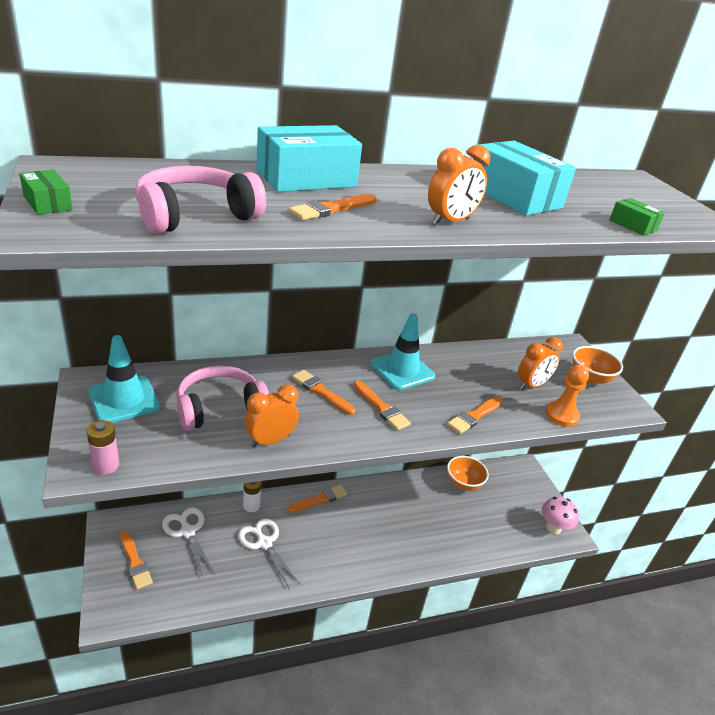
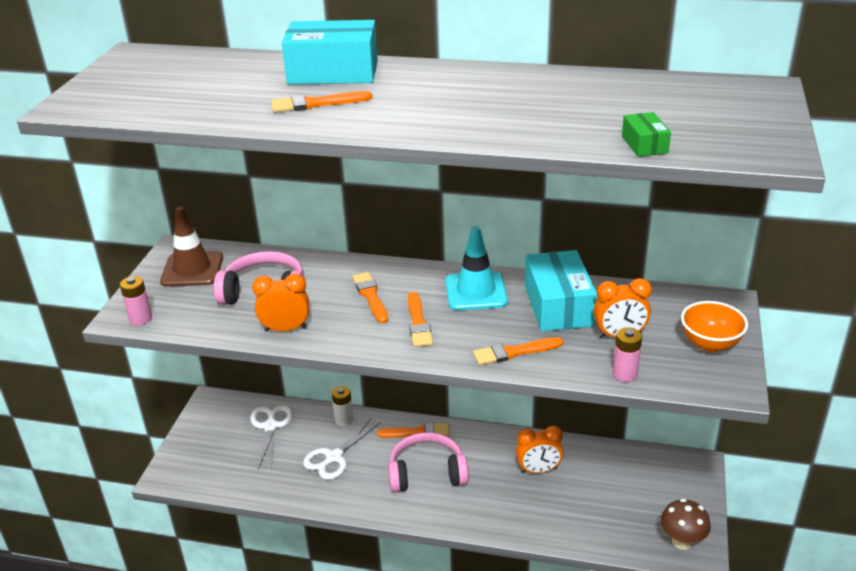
camera: 35 degrees right, 0 degrees up
(48, 203) = (94, 85): green box -> none
(124, 399) = (192, 269): turquoise traffic cone -> brown traffic cone
(135, 562) = (211, 439): orange brush -> none
(196, 215) = (191, 102): pink headphones -> pink headphones (427, 473)
(264, 543) = (334, 457): white scissors -> white scissors turned 135 degrees counterclockwise
(450, 222) = (420, 124): orange clock -> orange clock (538, 470)
(463, 484) = (598, 461): orange bowl -> none
(514, 196) = (540, 102): turquoise box -> turquoise box (558, 305)
(553, 528) = (682, 541): pink mushroom -> brown mushroom
(561, 415) = (624, 374): orange pawn -> pink battery

